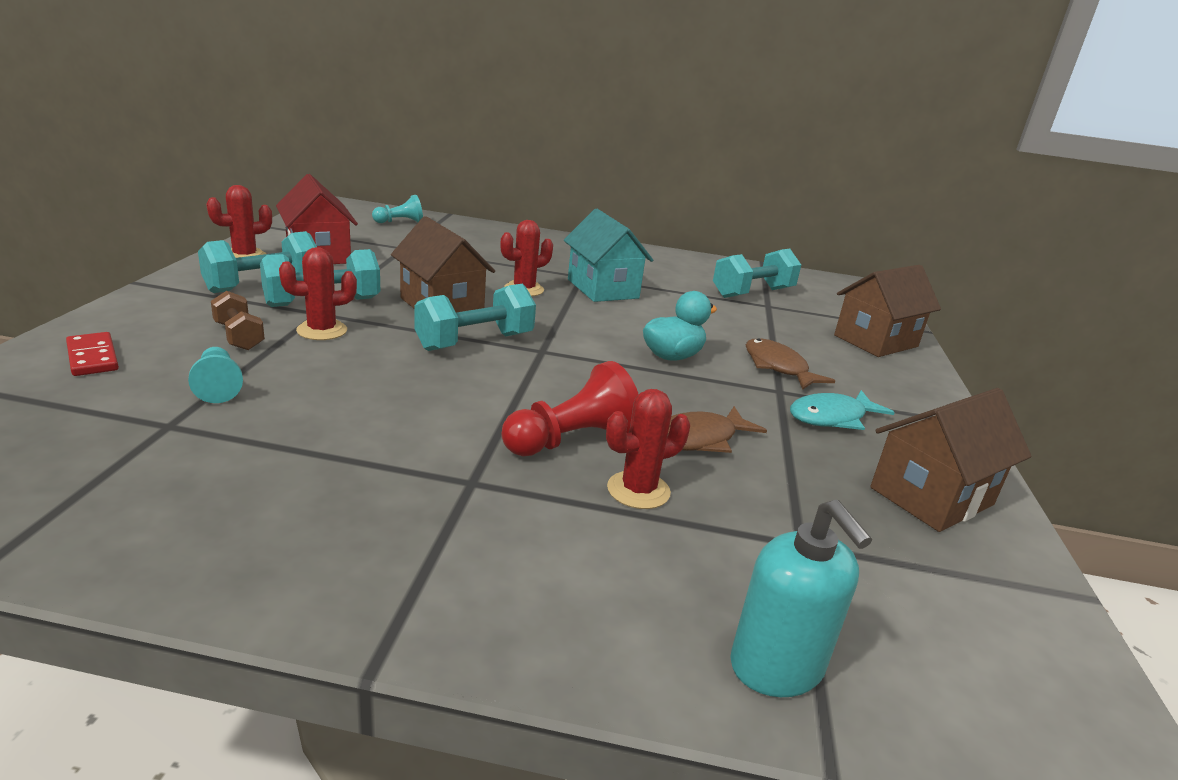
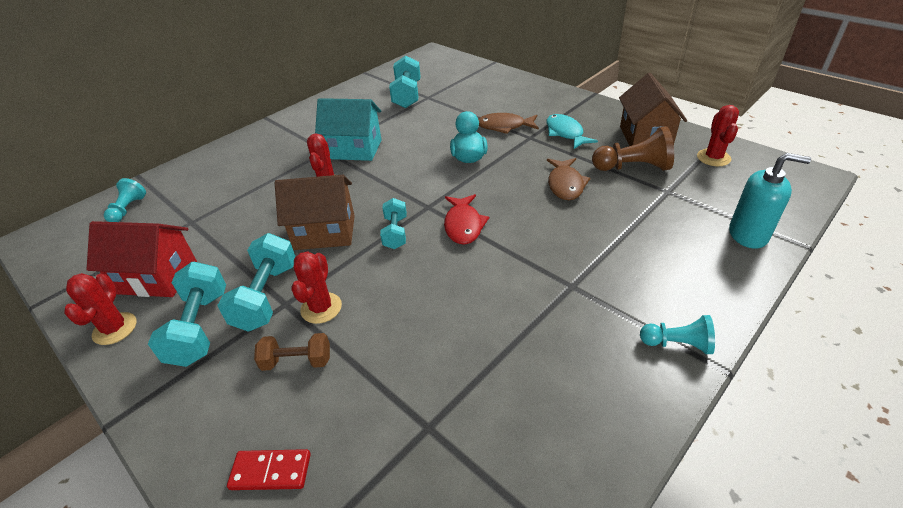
camera: 50 degrees left, 15 degrees up
(218, 386) = (381, 388): turquoise pawn -> turquoise pawn (677, 344)
(475, 342) = (395, 233): turquoise dumbbell -> turquoise dumbbell, size x0.62
(528, 379) = (463, 225): none -> red fish
(571, 440) = (545, 231): red pawn -> none
(638, 490) = (605, 225): red cactus -> red cactus (713, 158)
(823, 496) = (633, 167): none -> brown pawn
(832, 417) = (565, 133): turquoise fish -> turquoise fish turned 150 degrees clockwise
(875, 341) = (495, 82): brown house -> none

